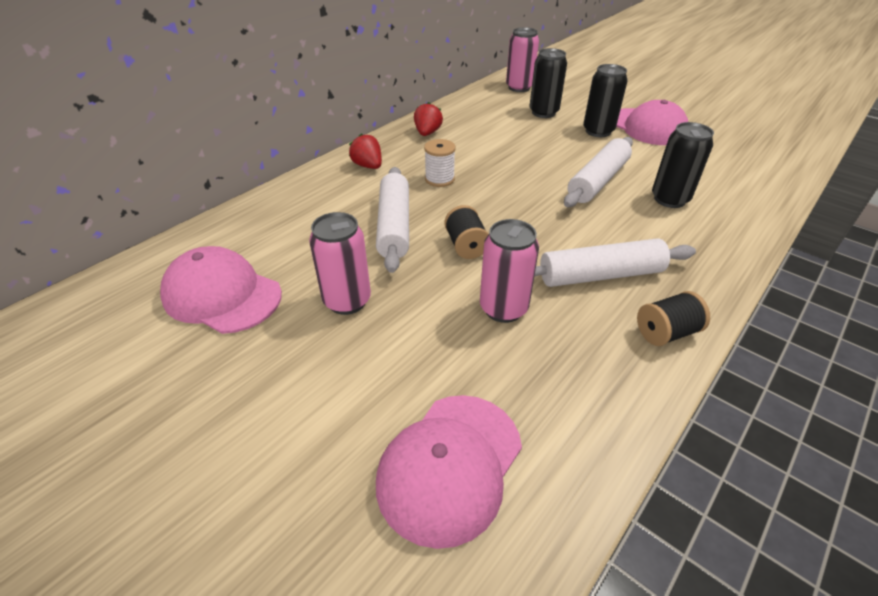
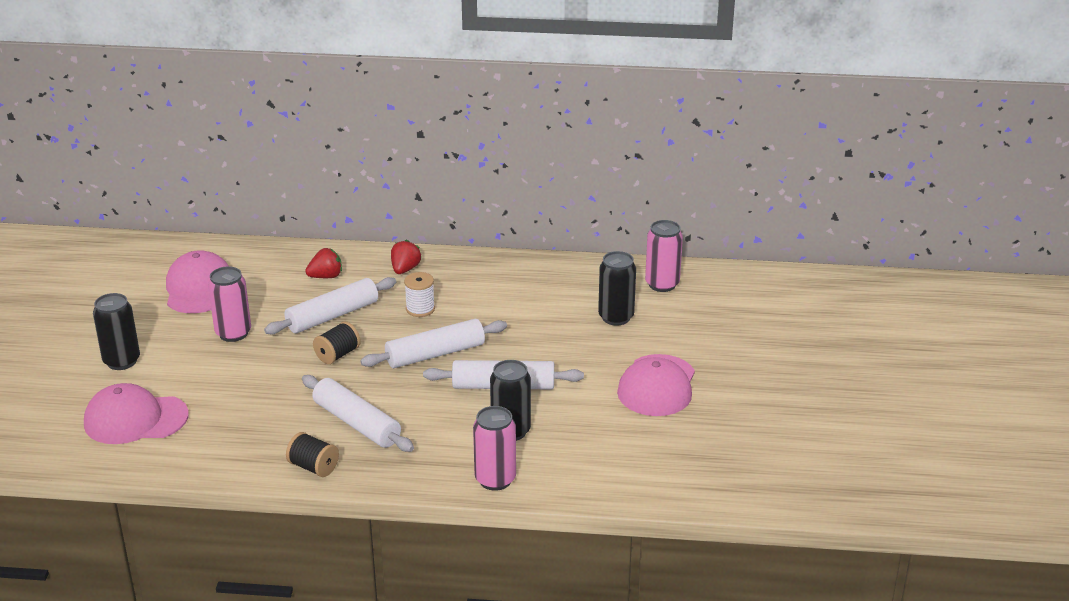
camera: 55 degrees right, 10 degrees down
(427, 133) = (494, 273): red strawberry -> red strawberry (326, 276)
(503, 308) = (279, 394): pink can -> pink can (495, 479)
(519, 195) = (435, 354): none -> white rolling pin
(598, 131) = (610, 360): black can -> black can (122, 361)

